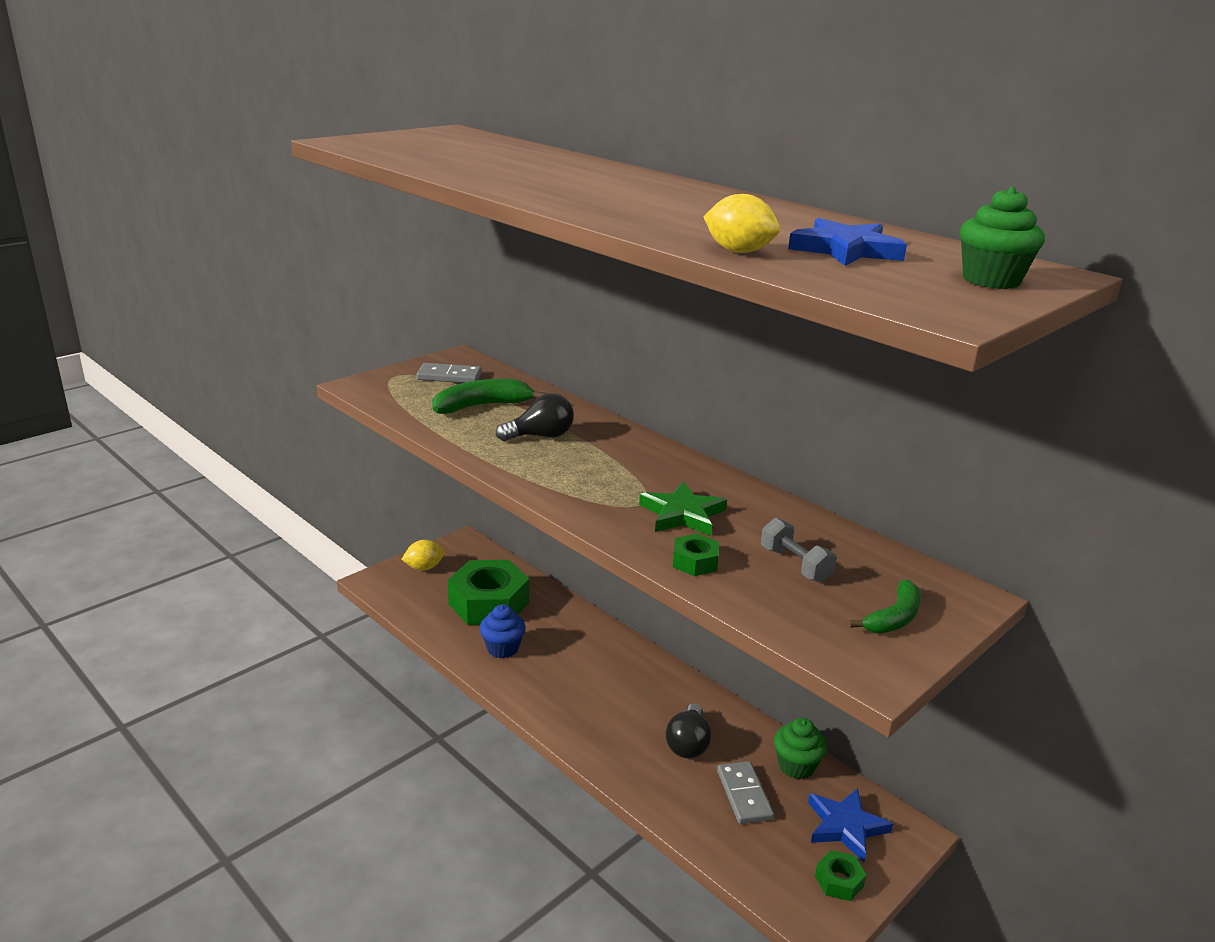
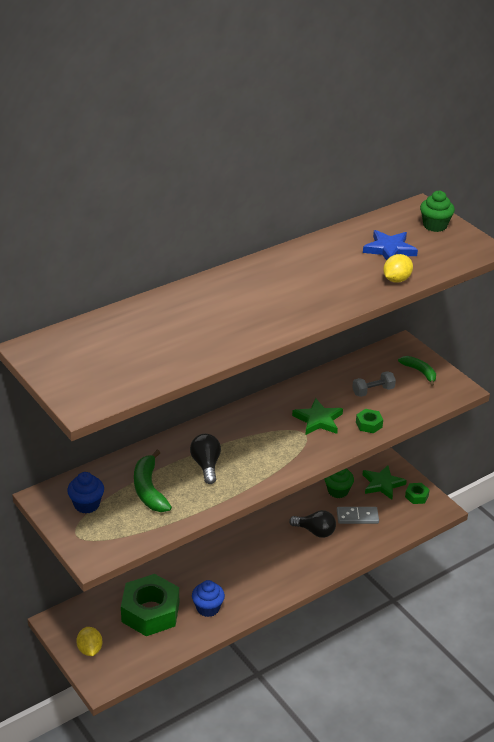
camera: 80 degrees left, 10 degrees up
(449, 376) = (86, 504): grey domino -> blue cupcake
(845, 826) = (382, 484): blue star -> green star

